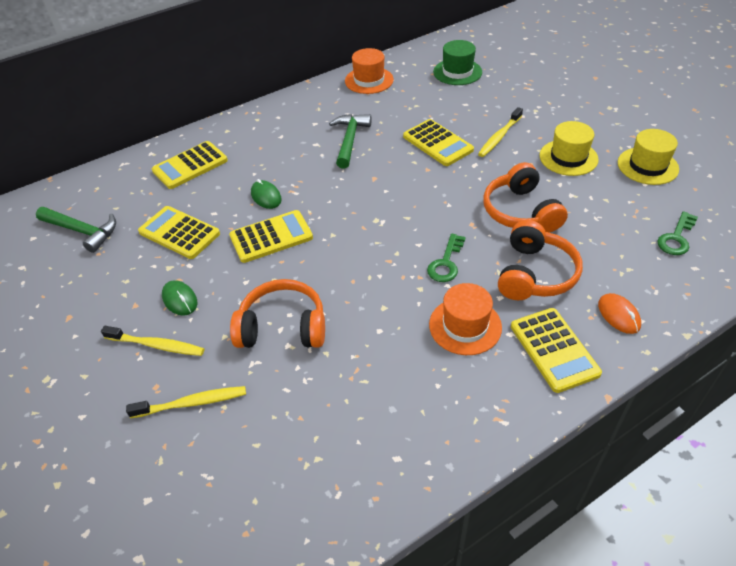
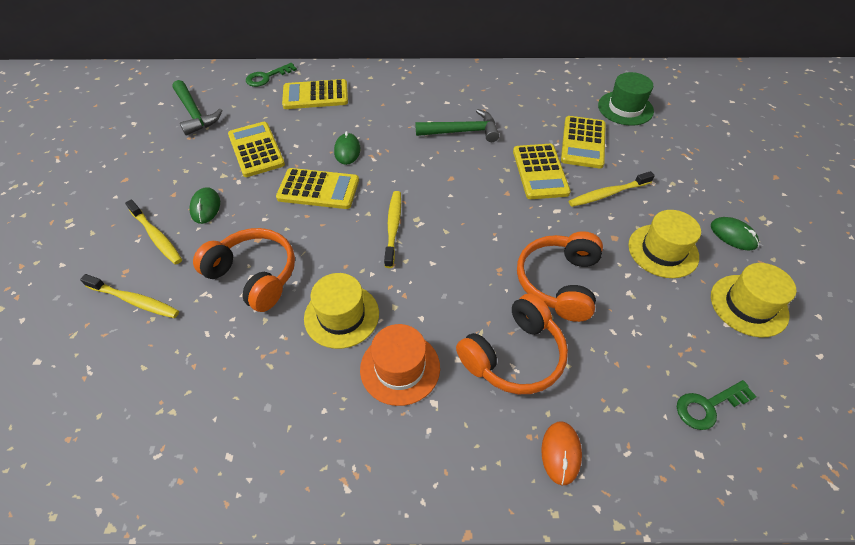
camera: 30 degrees right, 5 degrees up
(349, 140) = (462, 131): green hammer -> green hammer turned 45 degrees clockwise
(363, 235) = (393, 227): none -> yellow toothbrush
(369, 80) = (531, 81): orange hat -> none
(386, 316) = (341, 316): none -> yellow hat
(446, 263) = (440, 295): green key -> green key (267, 77)
(554, 350) = (460, 447): yellow calculator -> yellow calculator (583, 142)
(602, 127) = (733, 235): none -> green mouse

